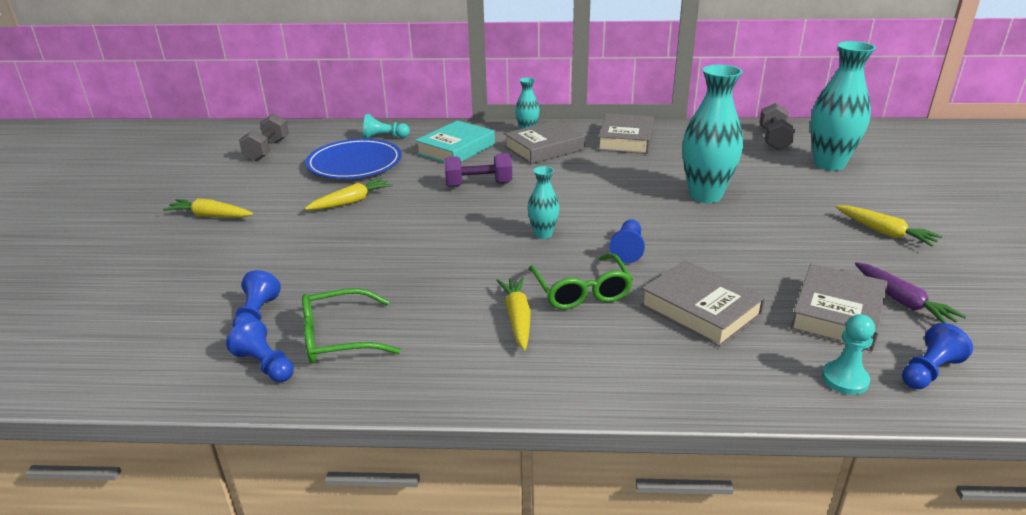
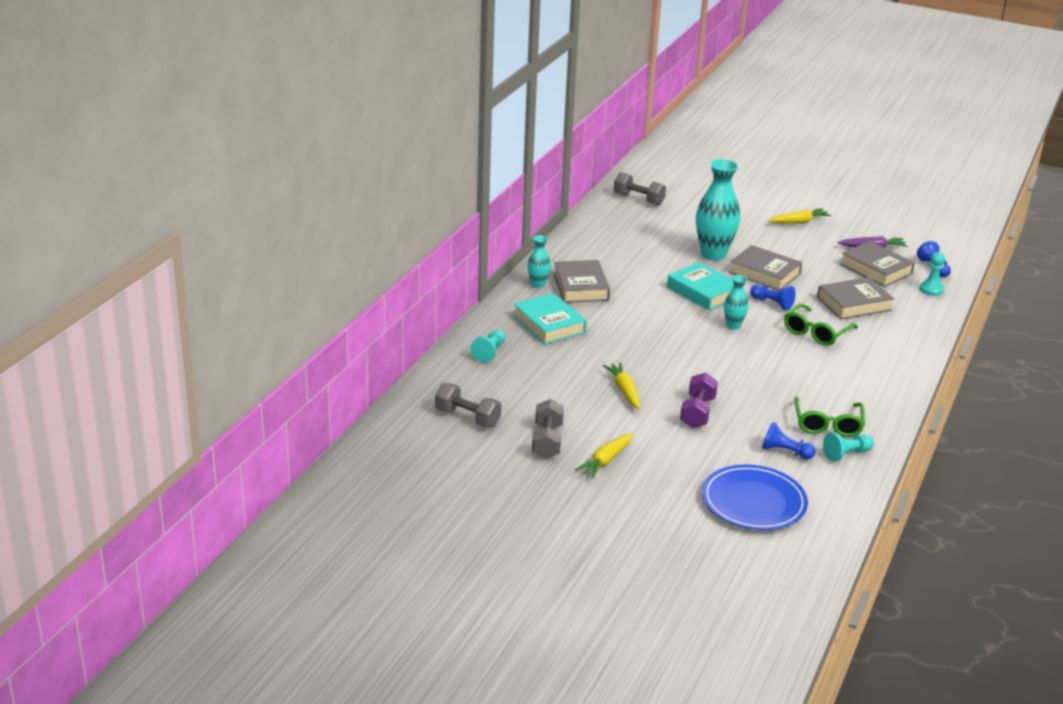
camera: 70 degrees left, 0 degrees up
(238, 185) = (547, 441): none -> grey dumbbell
(265, 365) = (846, 454): blue pawn -> turquoise pawn
(354, 164) = (542, 377): blue plate -> blue plate (753, 502)
(478, 184) = (632, 330): purple dumbbell -> purple dumbbell (697, 412)
(517, 318) = (835, 360): yellow carrot -> none
(581, 292) = (815, 333): green glasses -> green glasses turned 120 degrees clockwise
(606, 205) = (703, 292): none -> turquoise book
(626, 140) = (591, 250): grey book -> grey book (764, 273)
(829, 164) = (695, 199): turquoise vase -> none

